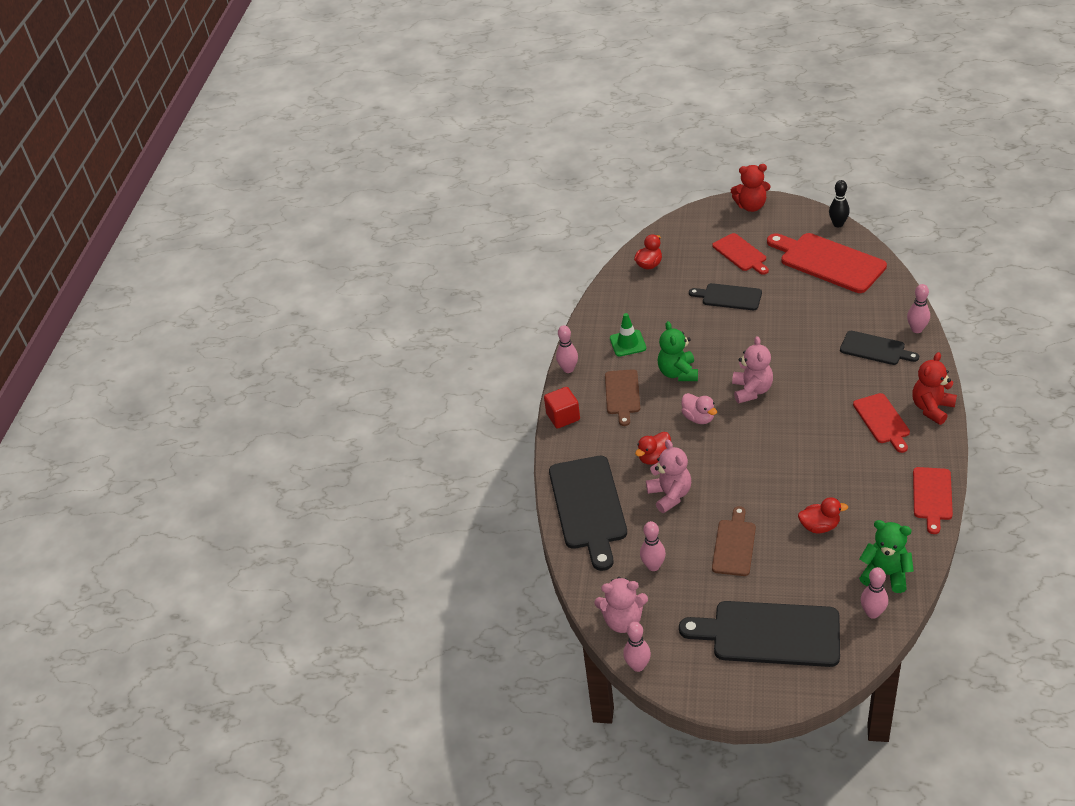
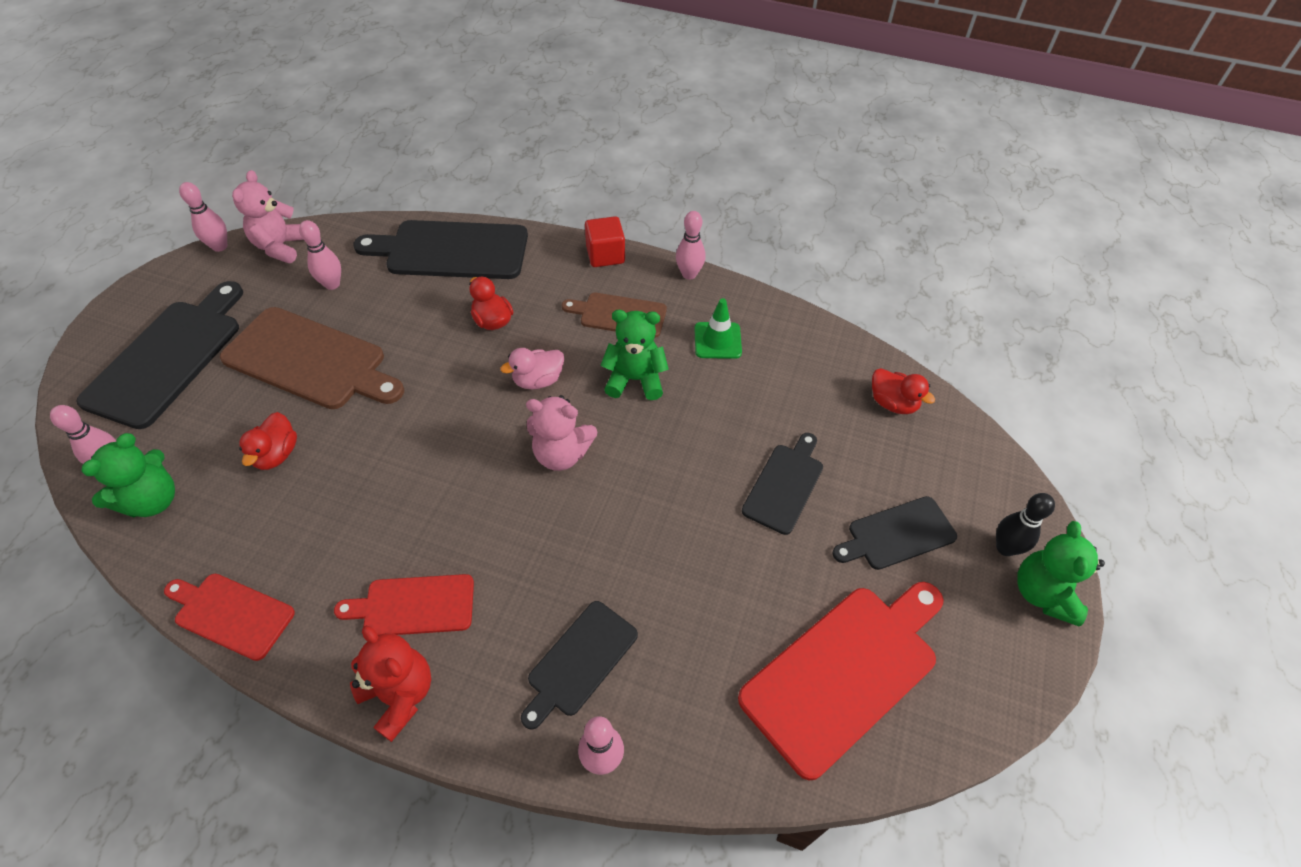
camera: 95 degrees right, 10 degrees up
(670, 495) = (424, 321): pink teddy bear -> none
(734, 545) = (310, 360): brown cutting board -> brown cutting board, size x1.74
(741, 254) = (897, 534): red cutting board -> black cutting board
(751, 206) = (1043, 593): red teddy bear -> green teddy bear
(838, 224) = (966, 736): black bowling pin -> black bowling pin (1005, 548)

